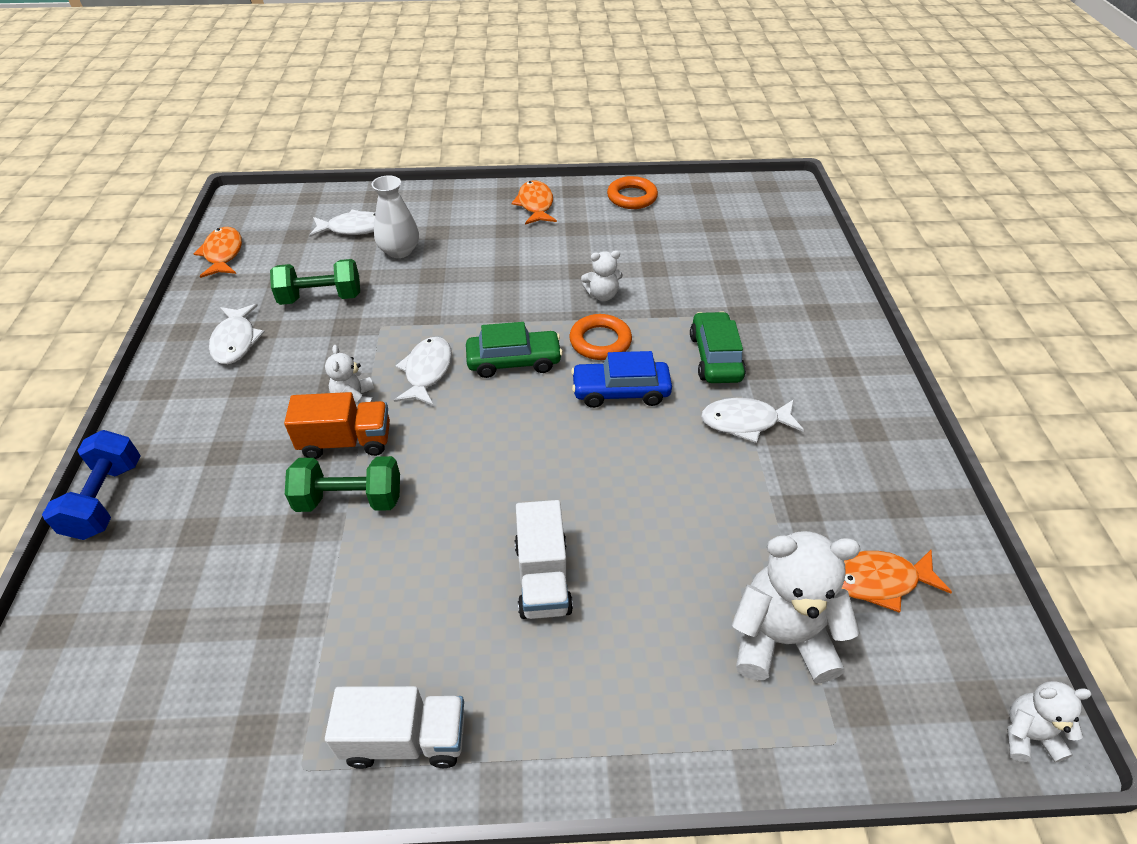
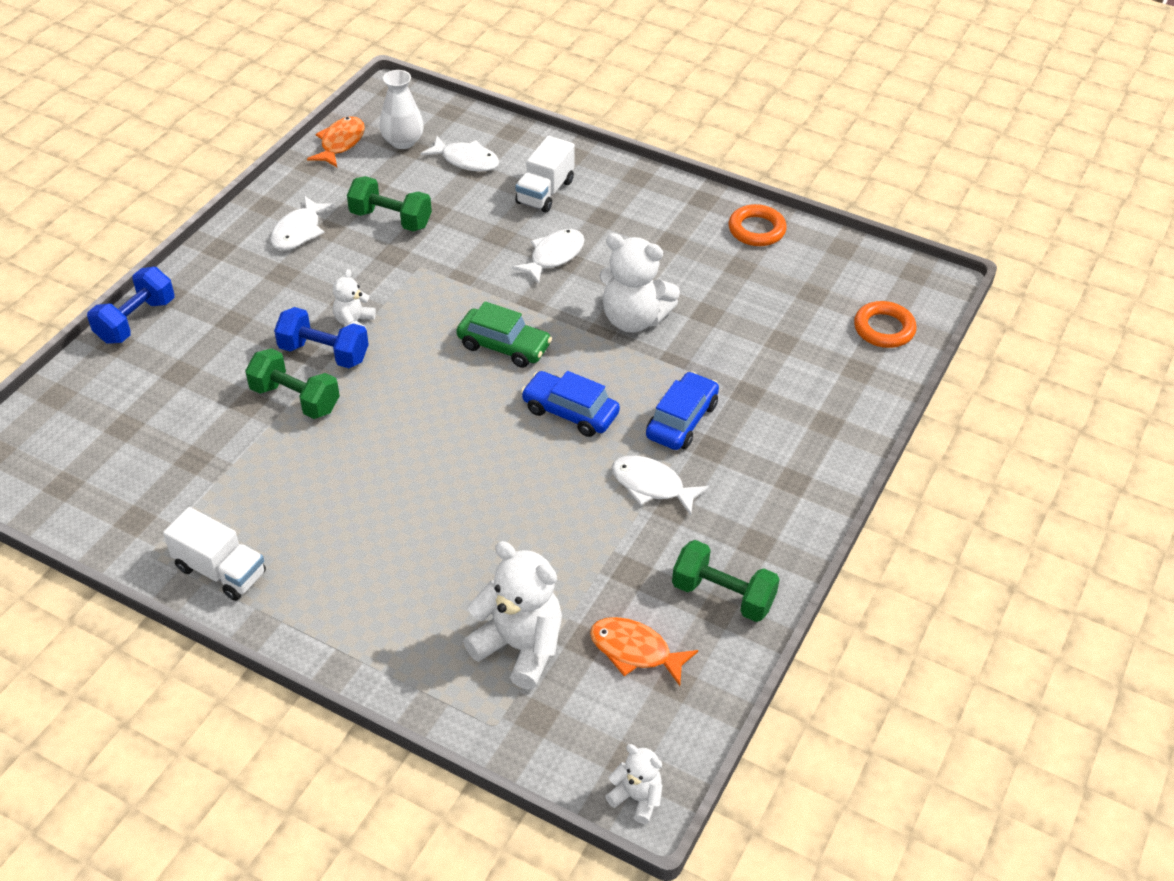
camera: 30 degrees right, 0 degrees up
(346, 441) = (324, 353): orange truck -> blue dumbbell
(399, 251) = (489, 200): white vase -> white vase (403, 141)
(427, 371) = (426, 323): white fish -> white fish (554, 256)
(535, 205) = (652, 201): orange fish -> none
(543, 577) = (387, 520): white truck -> white truck (545, 192)
(600, 341) = (592, 361): orange ring -> orange ring (884, 329)
(602, 295) = (633, 319): white teddy bear -> white teddy bear, size x1.89
(715, 357) = (681, 420): green car -> blue car
(891, 488) = (723, 595): none -> green dumbbell

